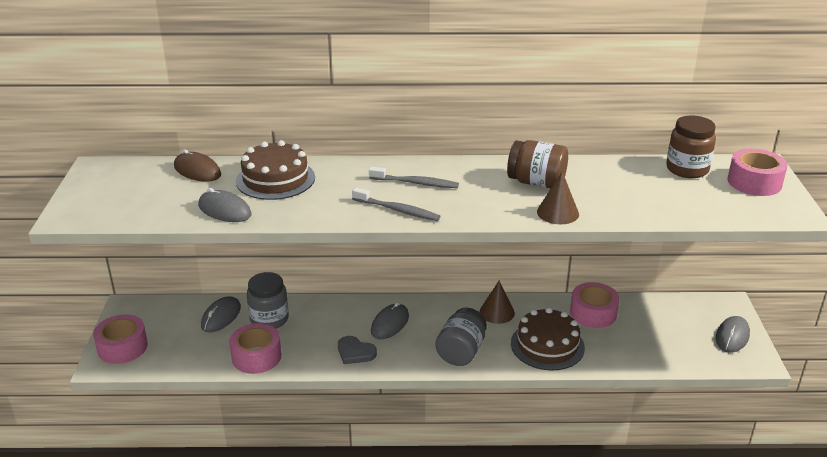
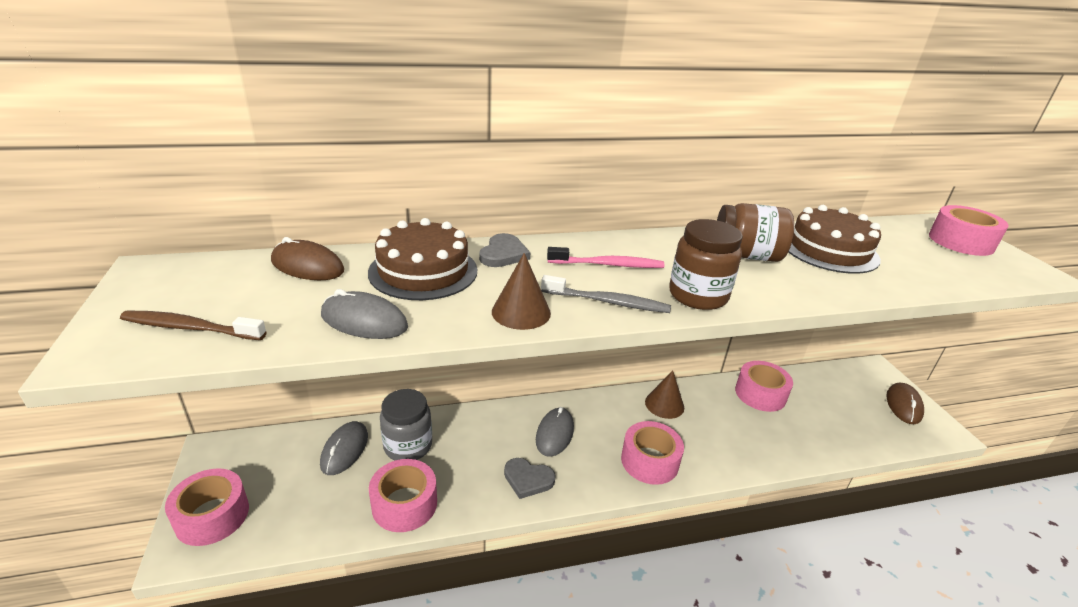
camera: 15 degrees left, 0 degrees up
(119, 206) = (190, 328): none -> brown toothbrush
(339, 170) = (503, 254): none -> grey heart
(416, 183) = (608, 265): grey toothbrush -> pink toothbrush
(461, 352) = (649, 461): grey jar -> pink tape
(547, 345) = (736, 439): brown cake -> brown cake (829, 250)
(557, 213) = (801, 290): brown cone -> brown cone (521, 312)
(687, 169) = (884, 232): brown jar -> brown jar (698, 296)
(732, 336) = (903, 405): grey mouse -> brown mouse

